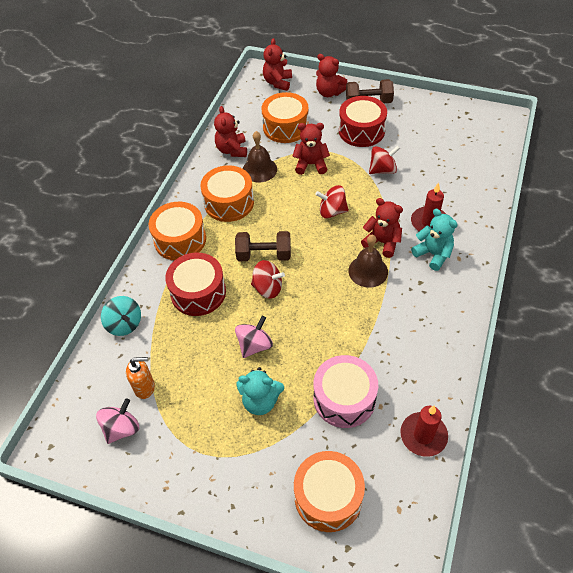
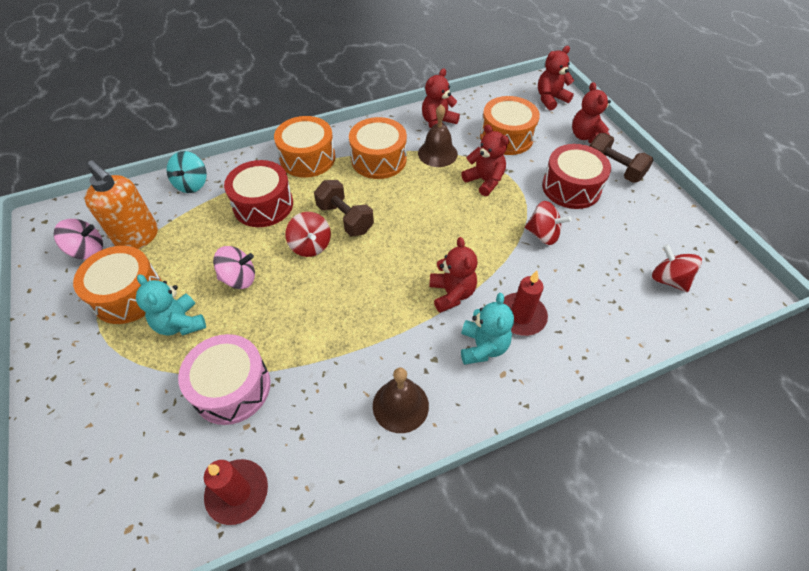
camera: 45 degrees right, 0 degrees up
(145, 388) = (138, 237): orange soap dispenser -> orange soap dispenser, size x1.63
(328, 497) = (106, 450): orange drum -> orange drum (128, 295)
(332, 211) = (447, 231): red spinning top -> red spinning top (668, 279)
(368, 271) = (404, 305): brown bell -> brown bell (400, 405)

